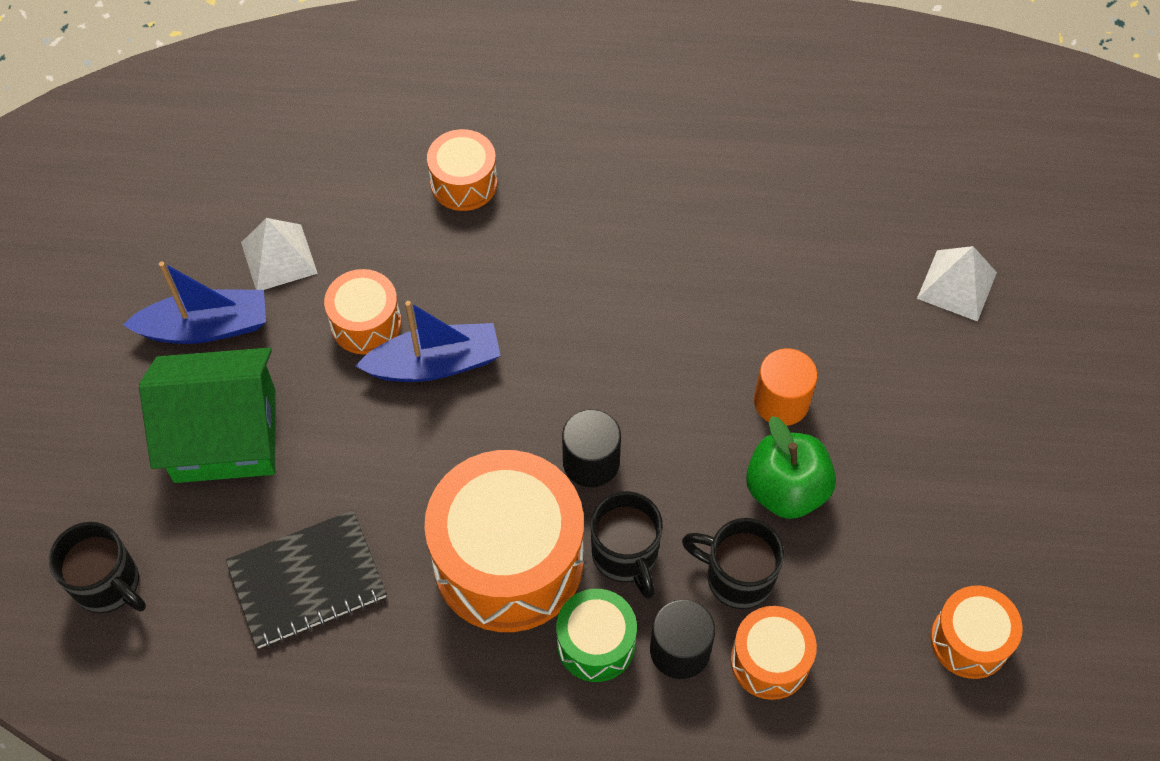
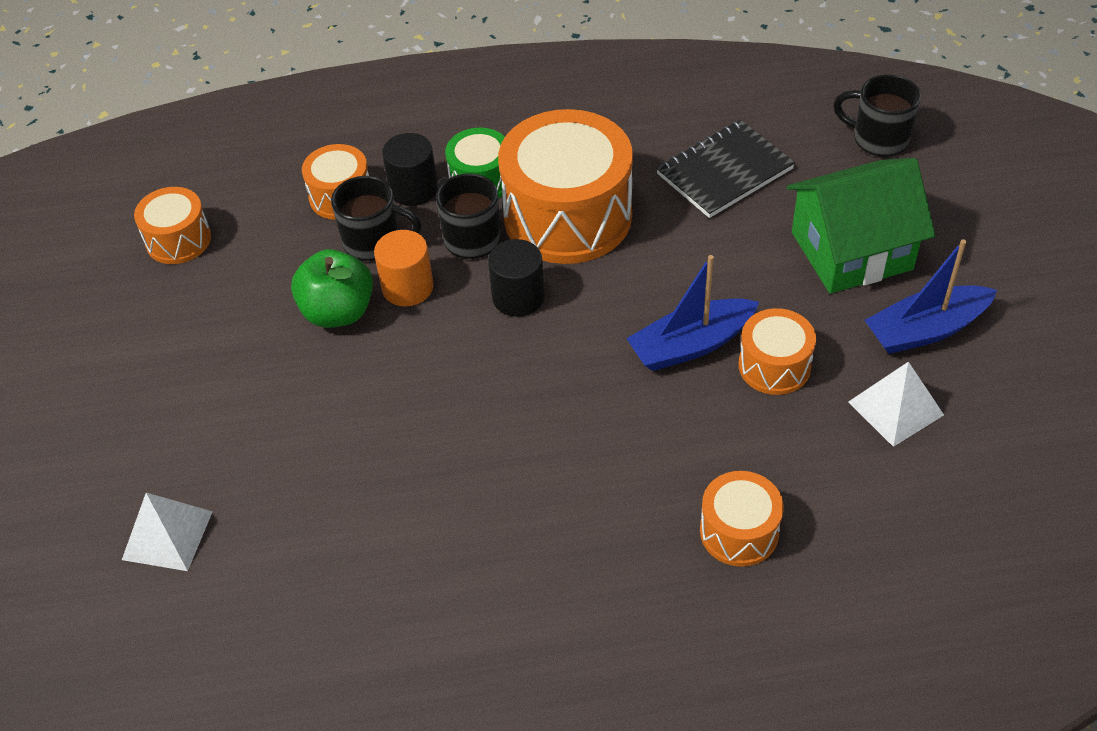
camera: 170 degrees right, 10 degrees down
(781, 402) = (349, 382): orange cylinder -> orange cylinder (407, 287)

